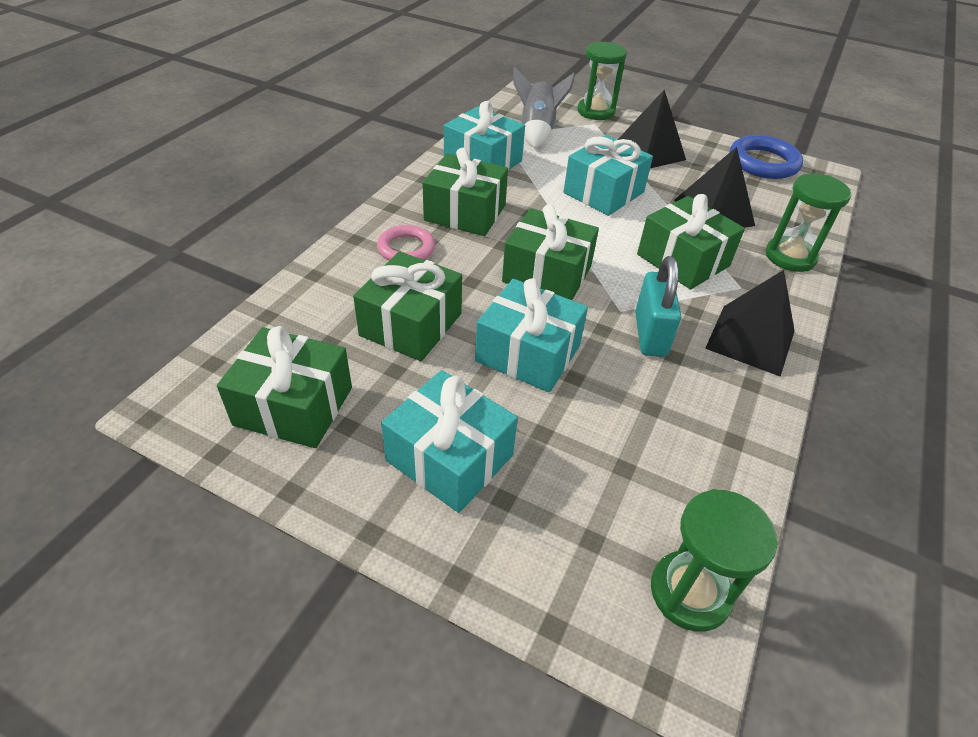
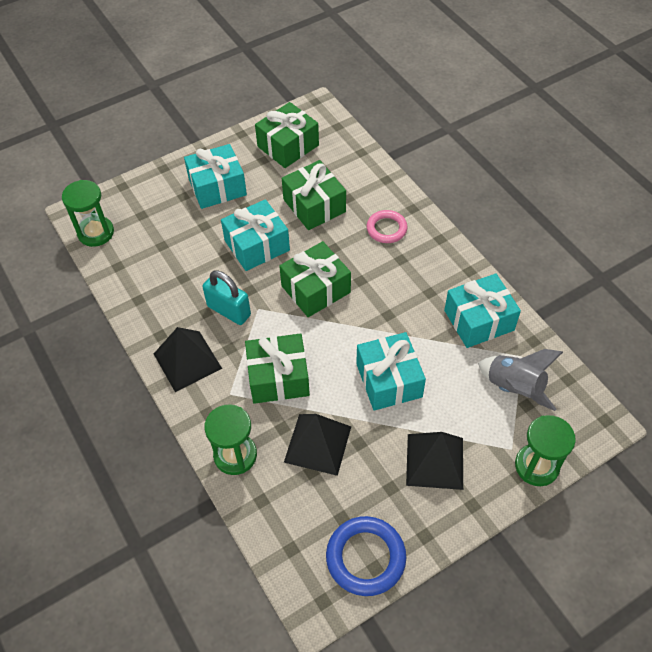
camera: 125 degrees right, 10 degrees up
(465, 213) = (410, 276): green gift -> none

